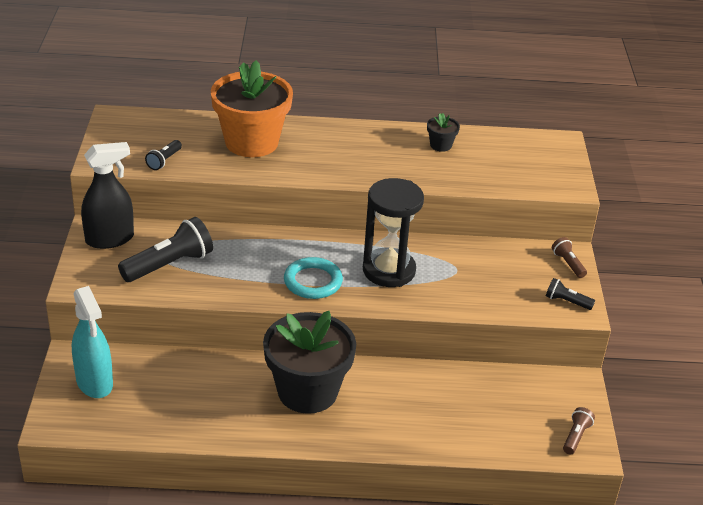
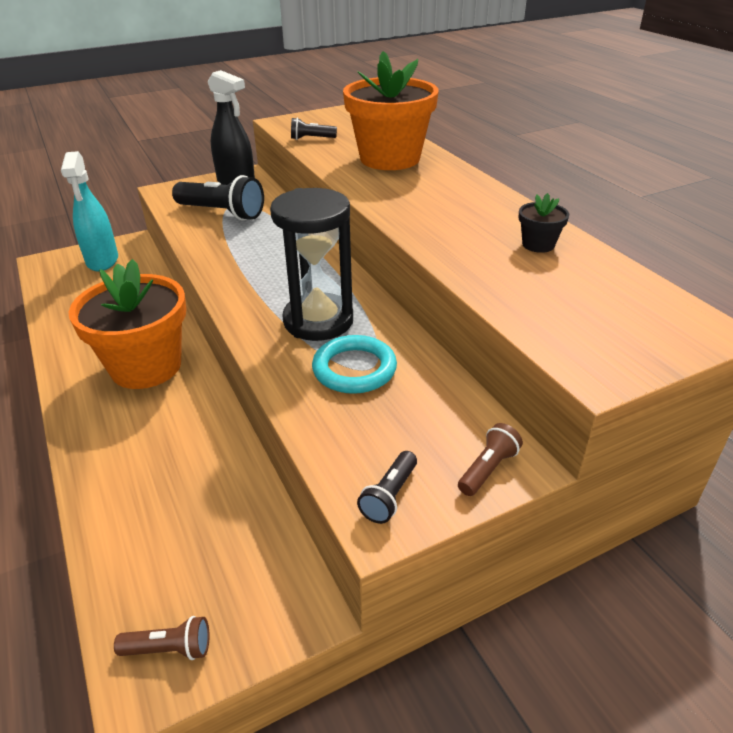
camera: 65 degrees right, 0 degrees up
(94, 382) = (102, 261): turquoise spray bottle -> turquoise spray bottle turned 45 degrees counterclockwise
(307, 391) = (146, 366): black flower pot -> orange flower pot
(313, 281) = (256, 283): turquoise ring -> turquoise ring (354, 369)
(566, 301) = (389, 496): black flashlight -> black flashlight turned 150 degrees counterclockwise

